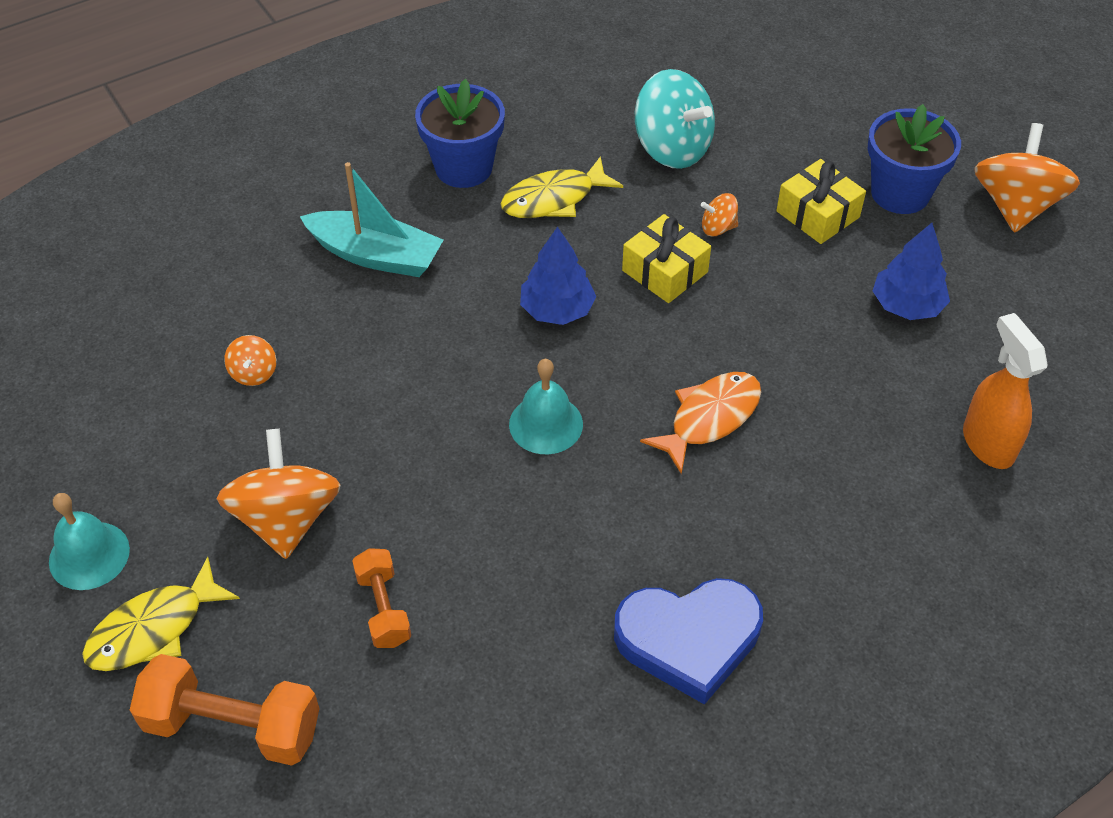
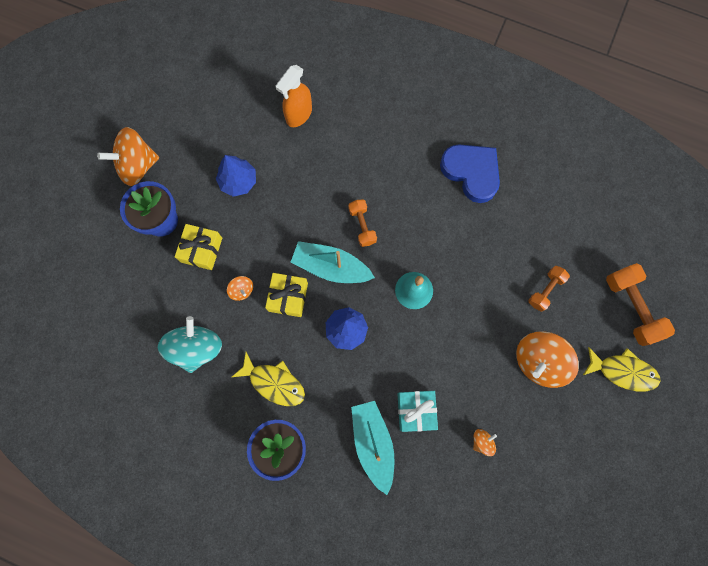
camera: 125 degrees left, 25 degrees up
(89, 555) = (617, 429): turquoise bell -> none
(370, 324) = (416, 410): none -> turquoise gift
(671, 343) = (331, 267): none -> turquoise boat
(709, 418) = (362, 226): orange fish -> orange dumbbell

